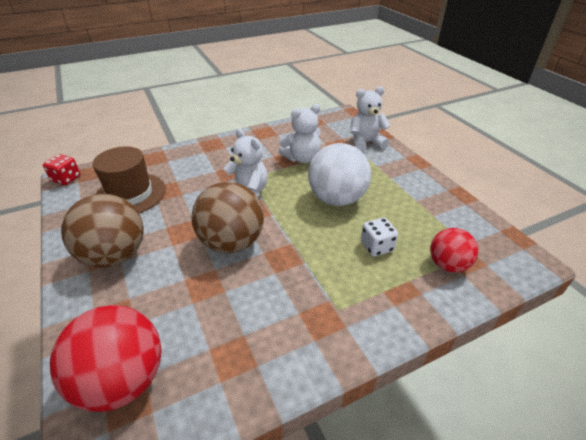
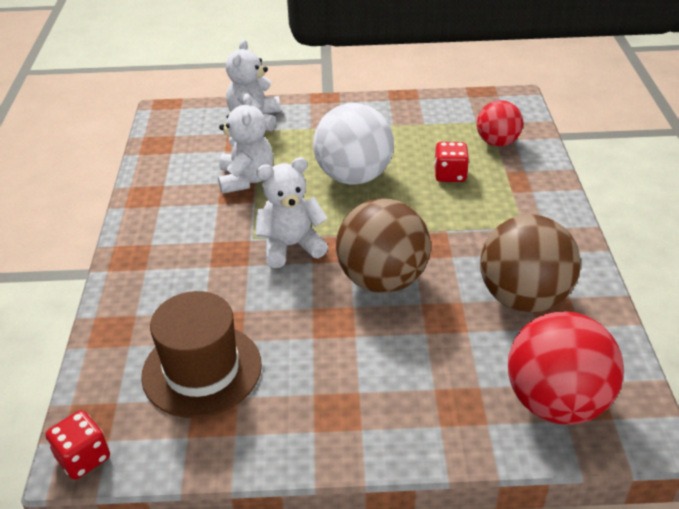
camera: 65 degrees left, 0 degrees up
(115, 255) = (345, 397): brown ball -> brown ball (523, 298)
(376, 246) = (450, 175): white dice -> red dice

